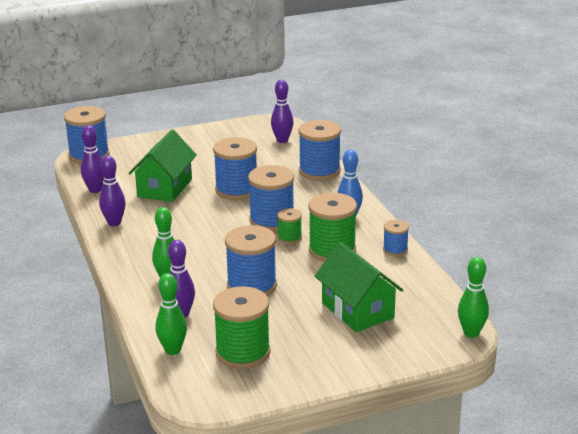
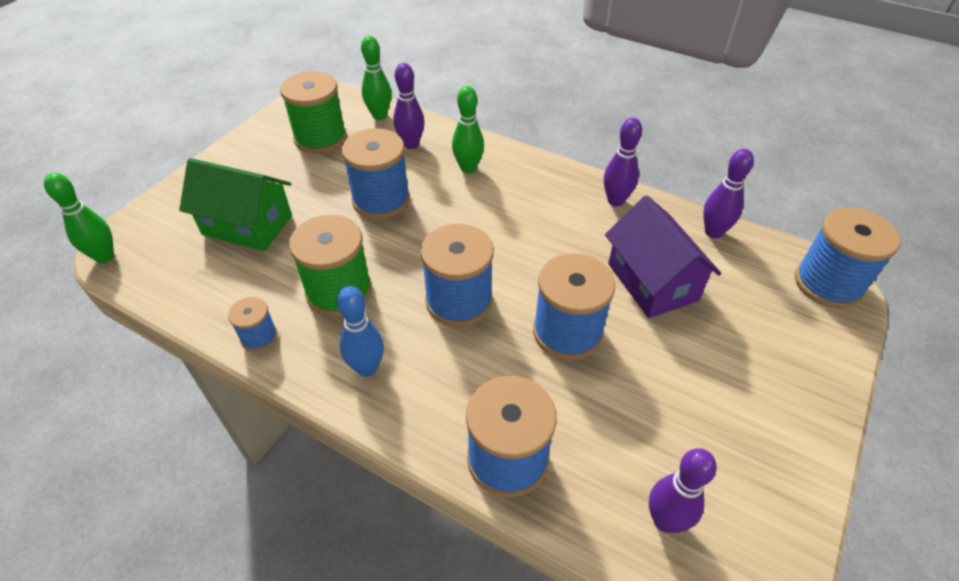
camera: 140 degrees right, 20 degrees up
(164, 188) = (652, 282): green house -> purple house
(289, 238) = (408, 284): green spool -> none

